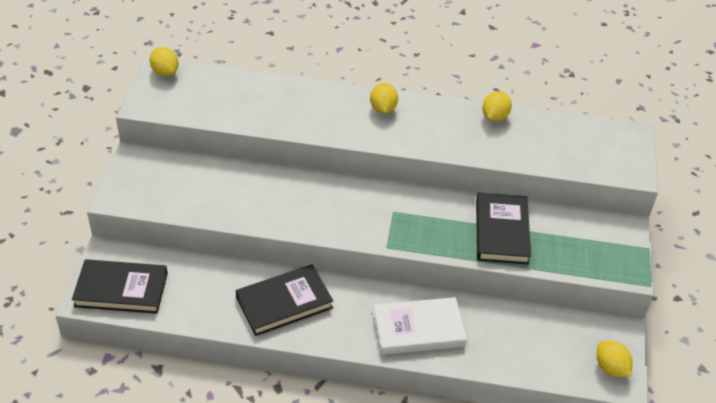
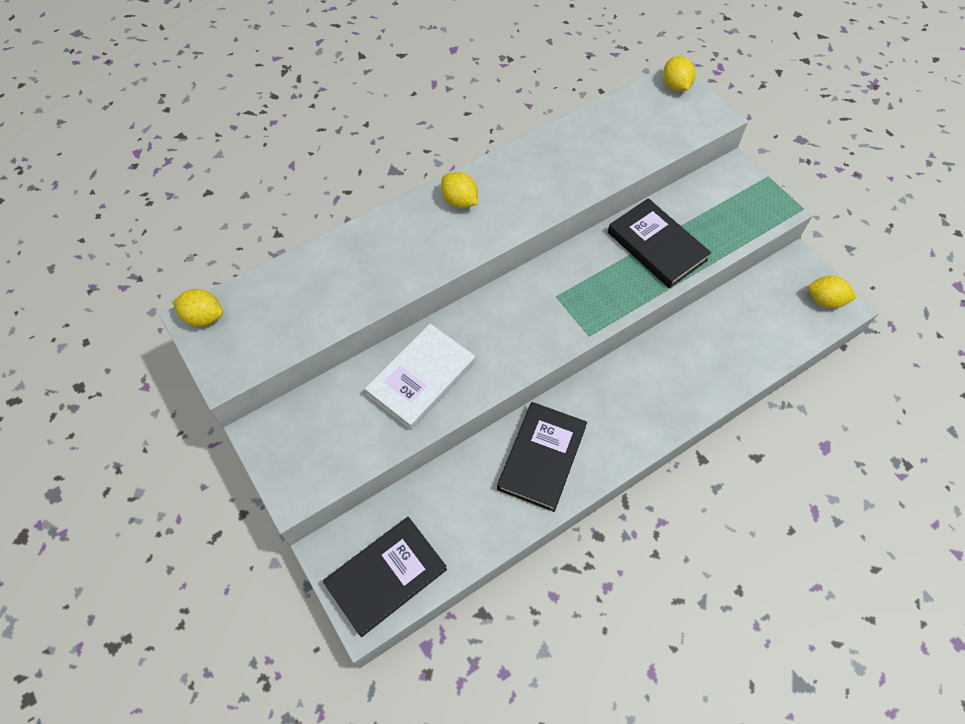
camera: 40 degrees left, 15 degrees up
(418, 329) = (668, 387): white book -> white book (421, 378)
(494, 117) = (559, 140): yellow lemon -> yellow lemon (675, 86)

